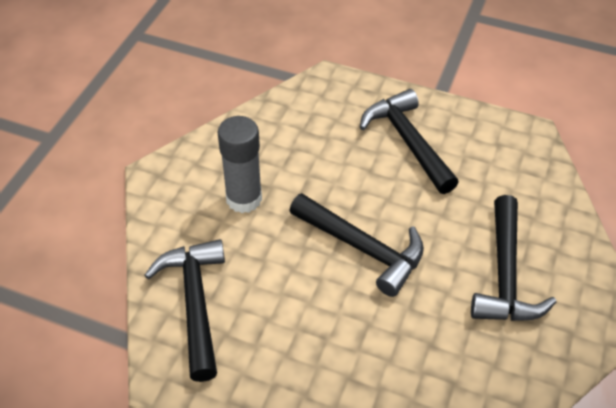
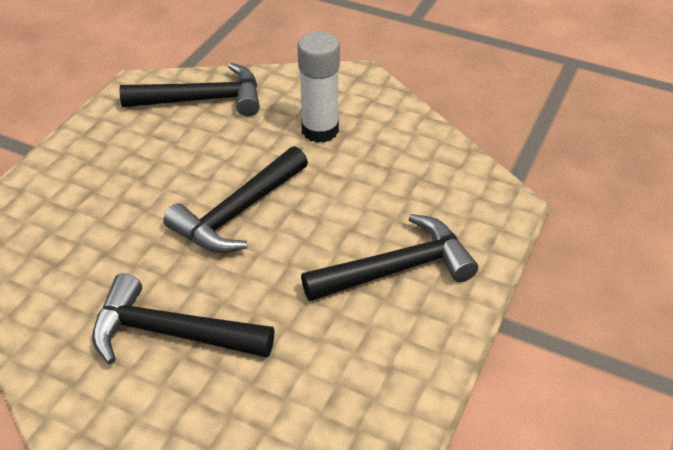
camera: 95 degrees right, 5 degrees down
(244, 199) = (320, 130): grey glue stick -> white glue stick

